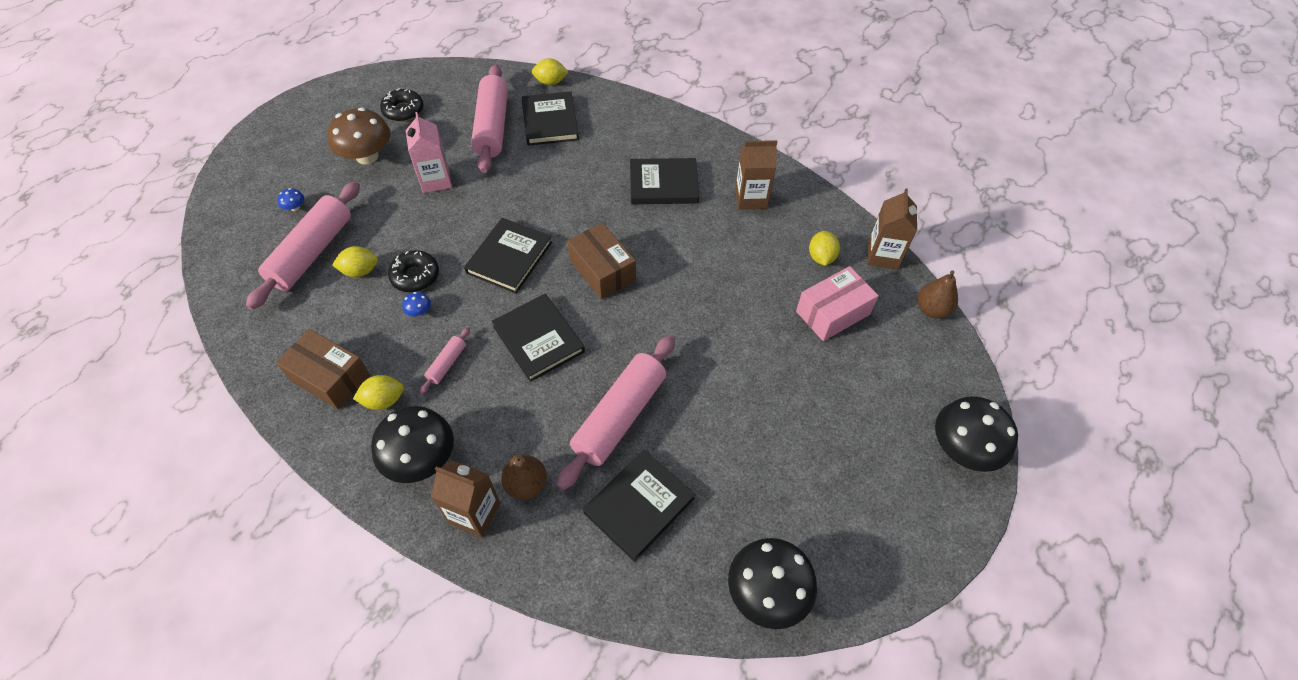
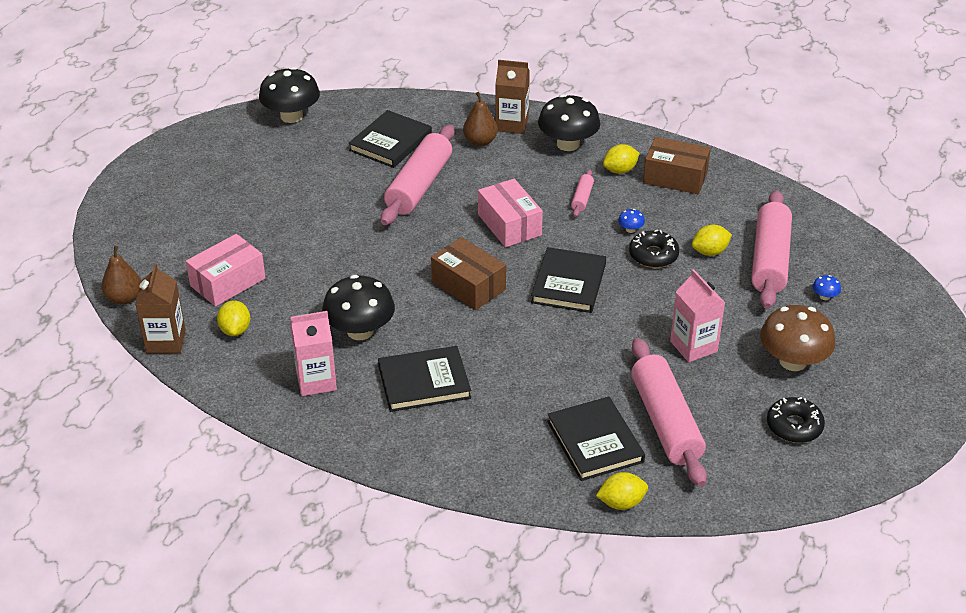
camera: 170 degrees right, 15 degrees down
(538, 339) = (509, 225): black book -> pink box
(751, 198) = (316, 381): brown carton -> pink carton
(962, 449) = (126, 203): black mushroom -> black mushroom (360, 331)

